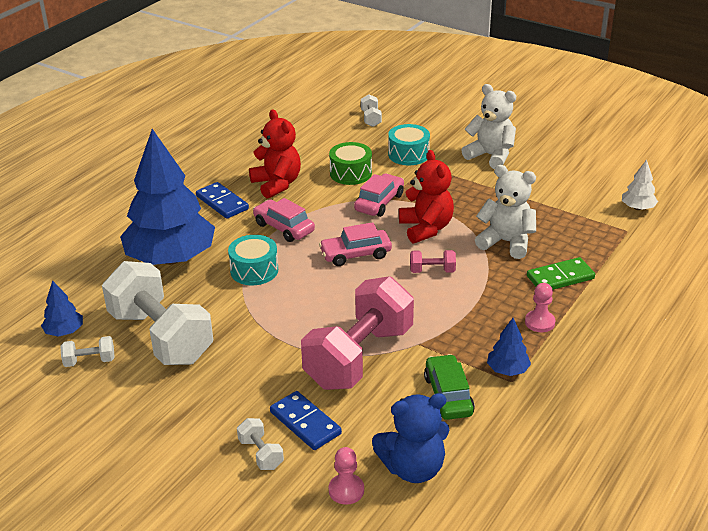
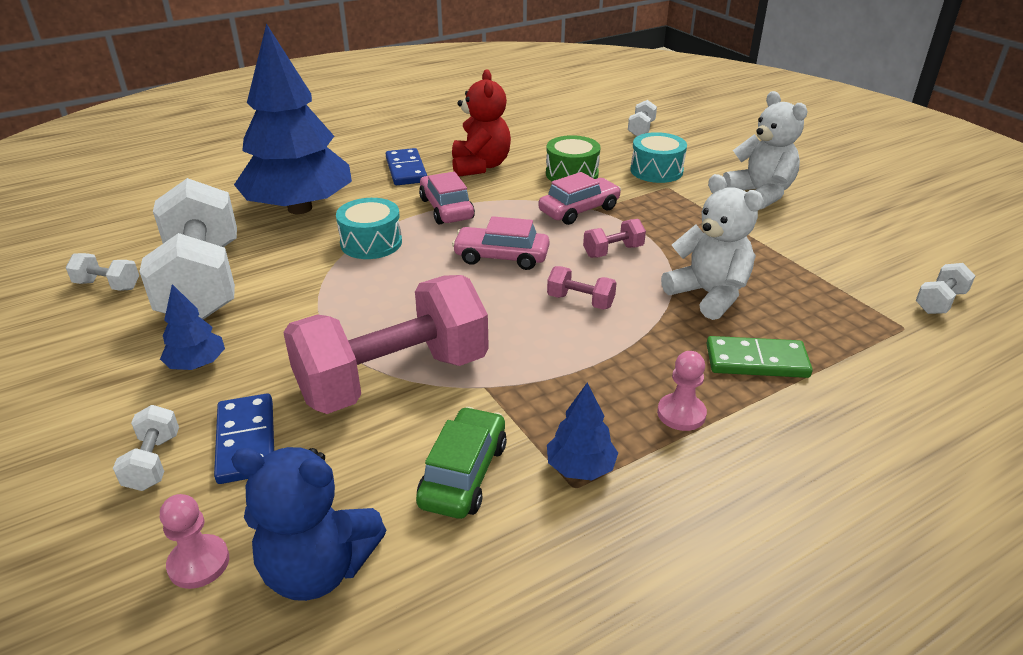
camera: 25 degrees right, 0 degrees up
(64, 332) = (121, 249): blue tree -> blue tree (197, 364)
(426, 228) = (613, 251): red teddy bear -> pink dumbbell
(637, 208) = (939, 302): white tree -> white dumbbell

